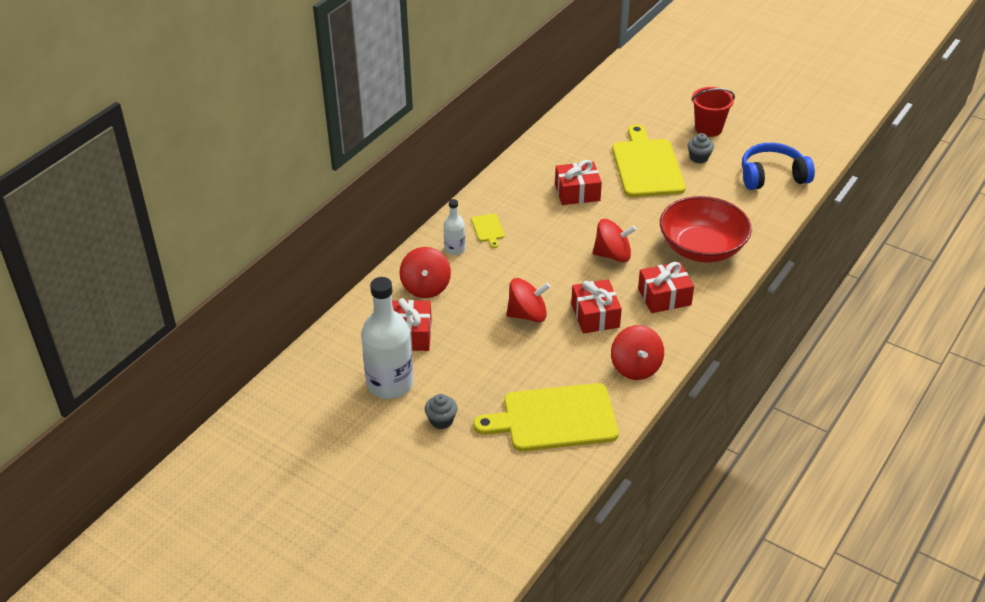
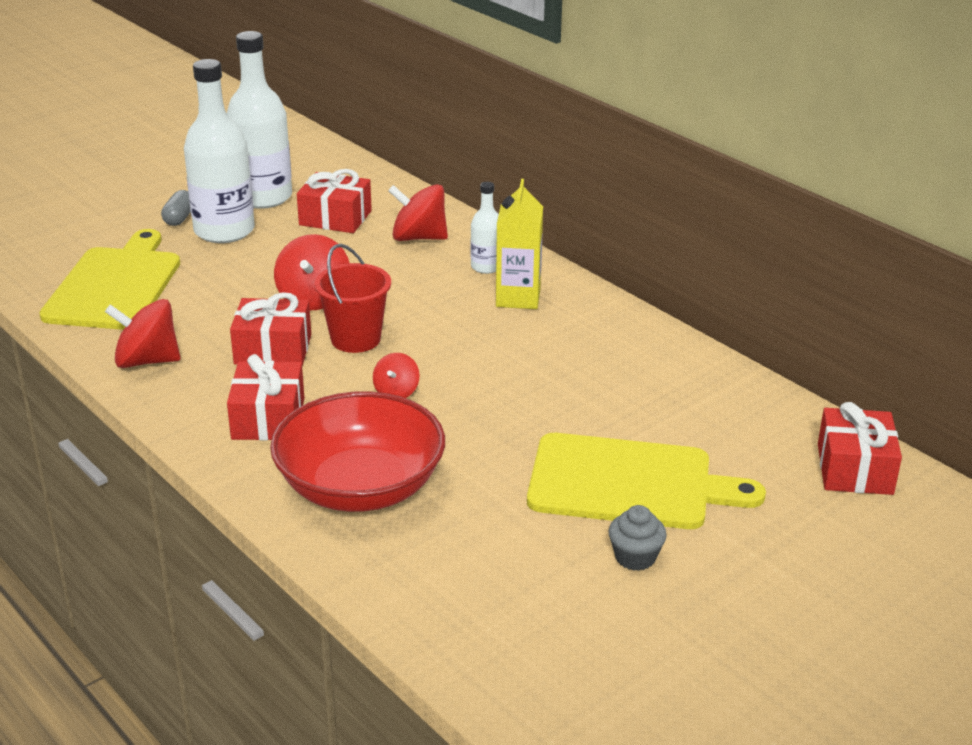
camera: 105 degrees right, 10 degrees down
(441, 420) = (179, 218): grey cupcake -> grey capsule
(452, 388) = (224, 231): none -> white bottle
(488, 229) = (518, 298): yellow cutting board -> yellow carton
(577, 192) = (576, 391): red gift -> red gift (854, 469)
(612, 255) = (396, 392): red spinning top -> red spinning top, size x0.57
(708, 128) = (739, 601): red bucket -> red bucket (355, 339)
(772, 176) = (534, 647): blue headphones -> none

